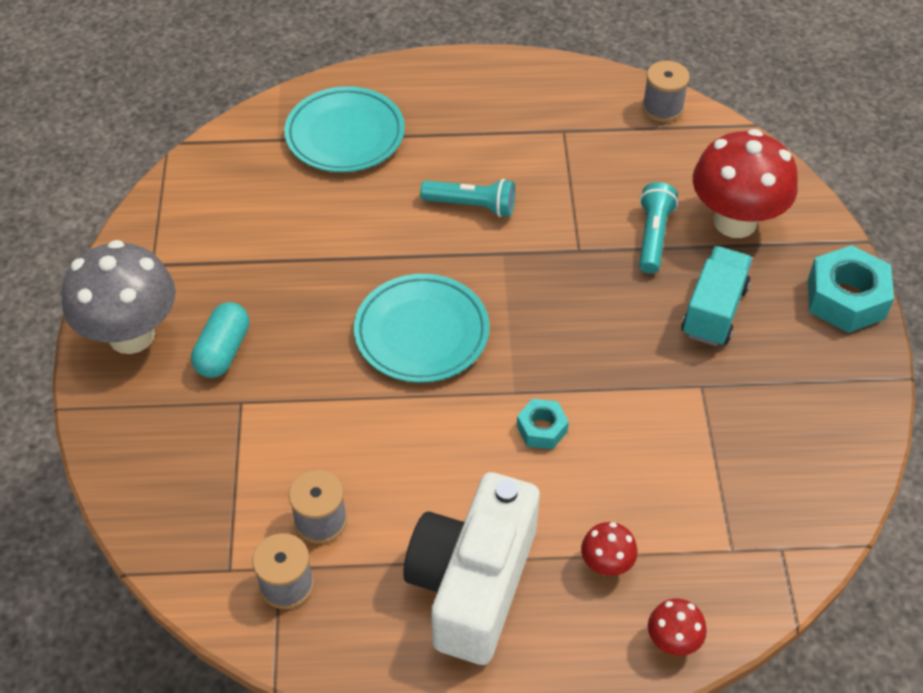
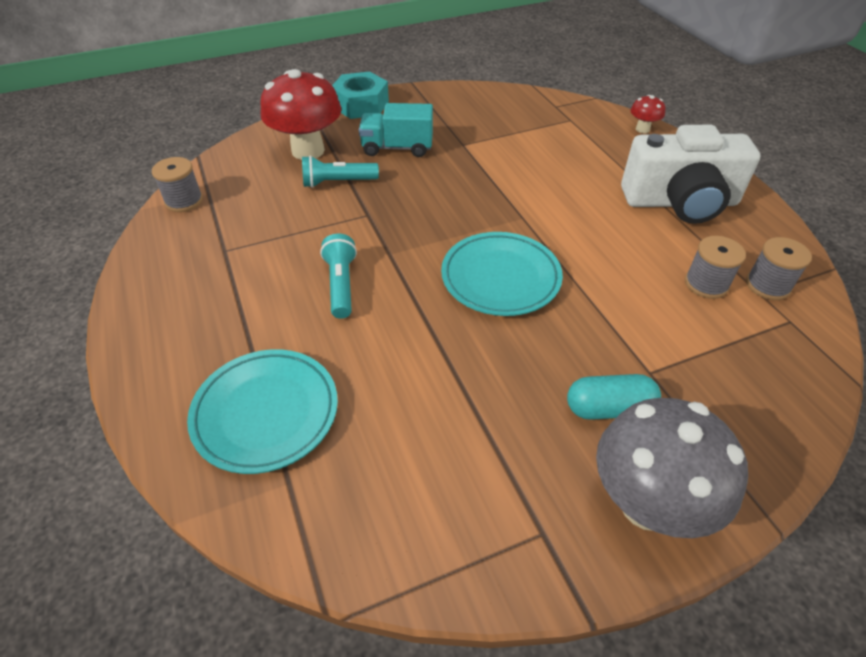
camera: 110 degrees left, 5 degrees down
(541, 429) = (544, 199): turquoise nut -> none
(606, 564) = (618, 157): red mushroom -> none

